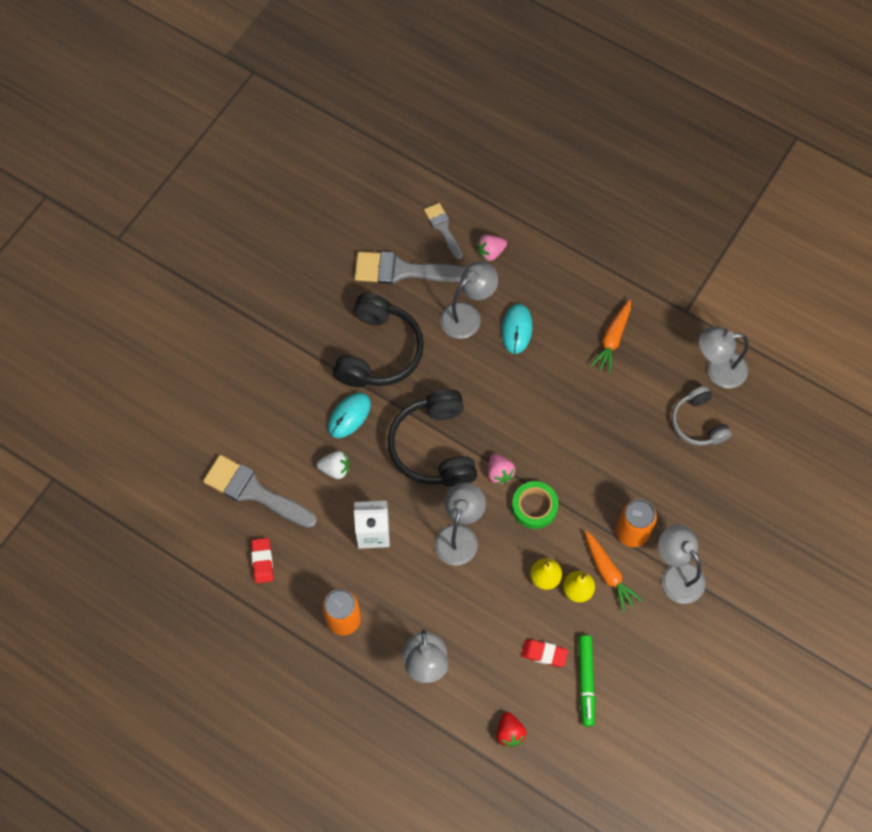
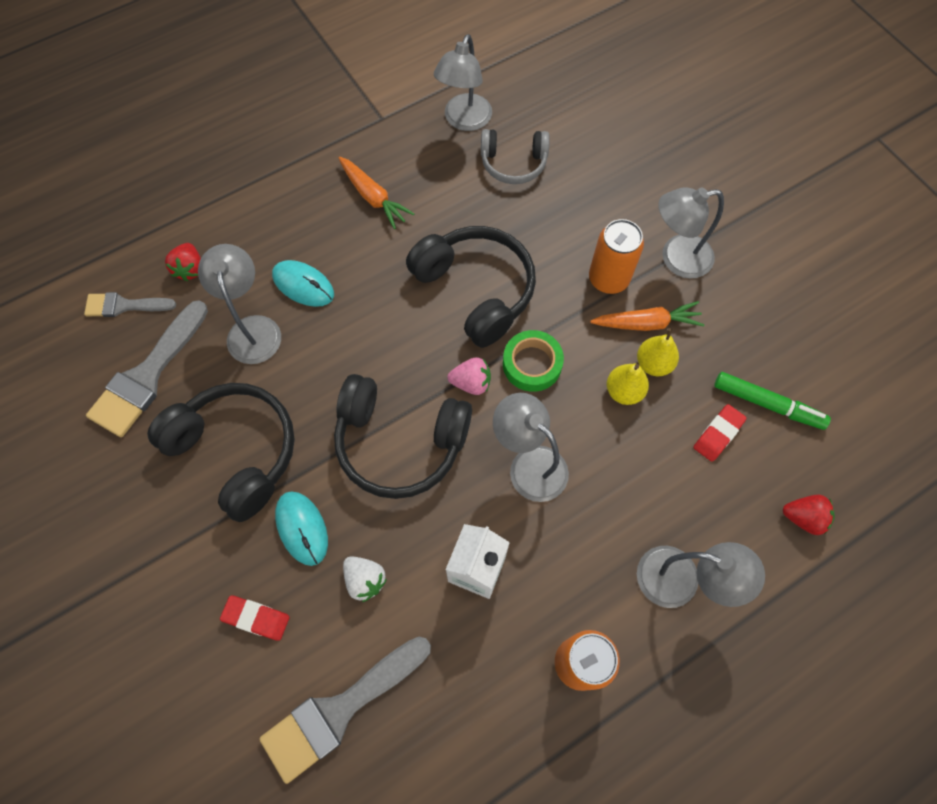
camera: 65 degrees left, 0 degrees up
(262, 561) = (447, 744): red eraser -> red eraser (256, 618)
(335, 469) = (365, 580): white strawberry -> white strawberry turned 105 degrees clockwise
(490, 252) = (190, 269): pink strawberry -> red strawberry
(573, 444) = (476, 290): none -> black headphones

